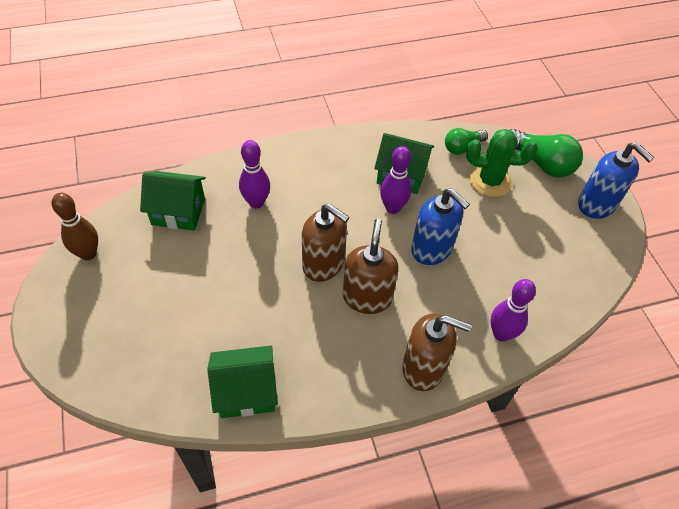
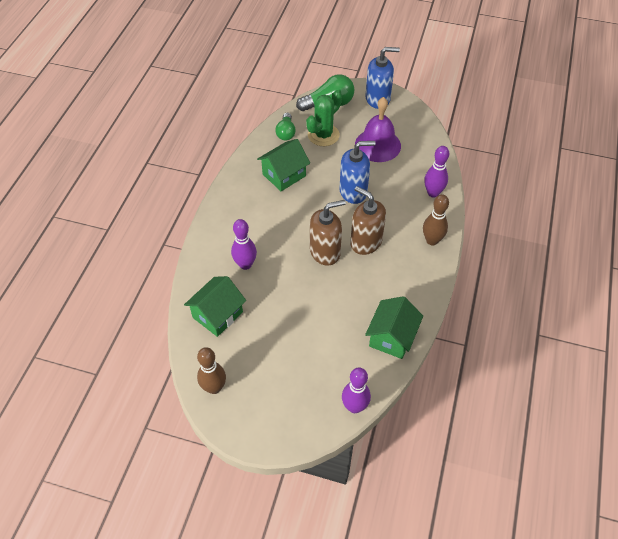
camera: 55 degrees left, 0 degrees up
(393, 208) = (307, 193): purple bowling pin -> purple bowling pin (354, 407)
(423, 368) = (432, 240): brown soap dispenser -> brown bowling pin
(524, 239) = (378, 145): none -> purple bell

